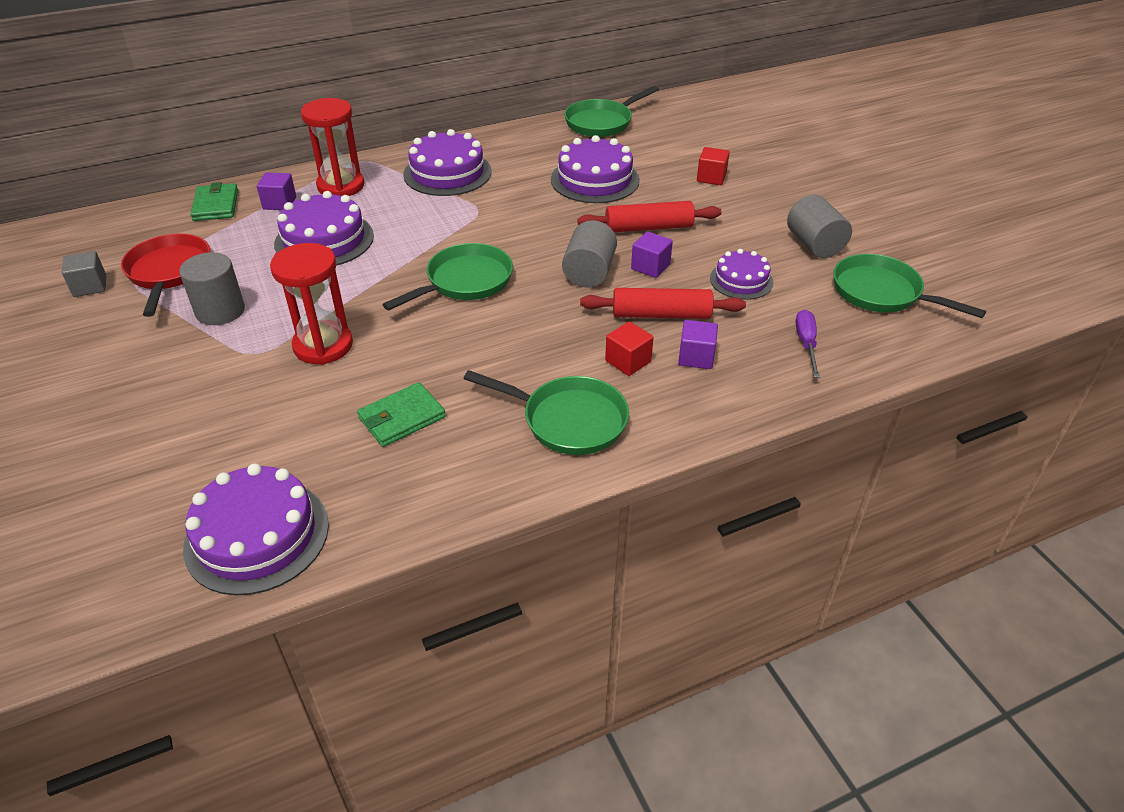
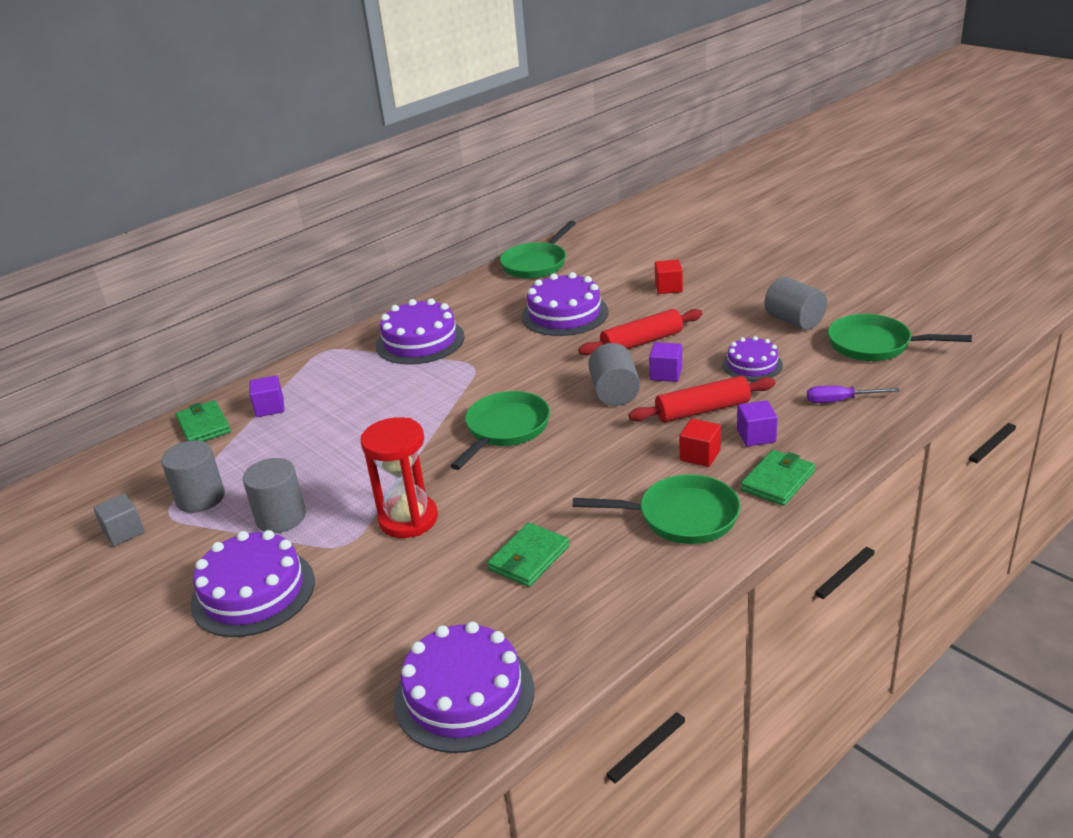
camera: 15 degrees left, 10 degrees down
(169, 272) = (200, 498): red pan -> grey cylinder
(324, 240) = (340, 429): purple cake -> purple cake (253, 592)
(341, 186) = (321, 377): red hourglass -> none
(686, 411) = (777, 481): none -> green wallet
(806, 343) = (840, 400): purple screwdriver -> purple screwdriver turned 75 degrees counterclockwise

